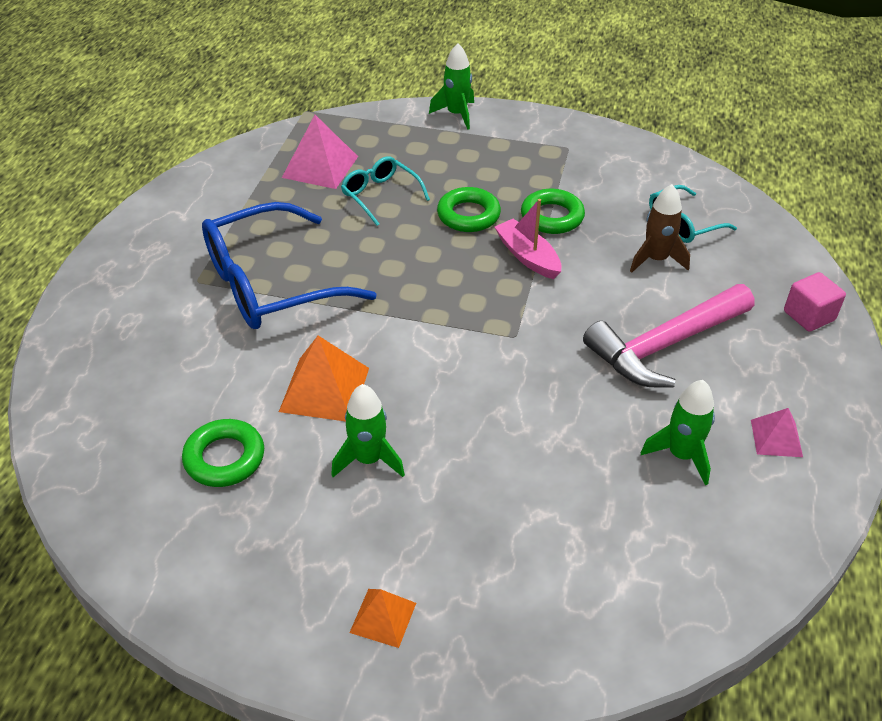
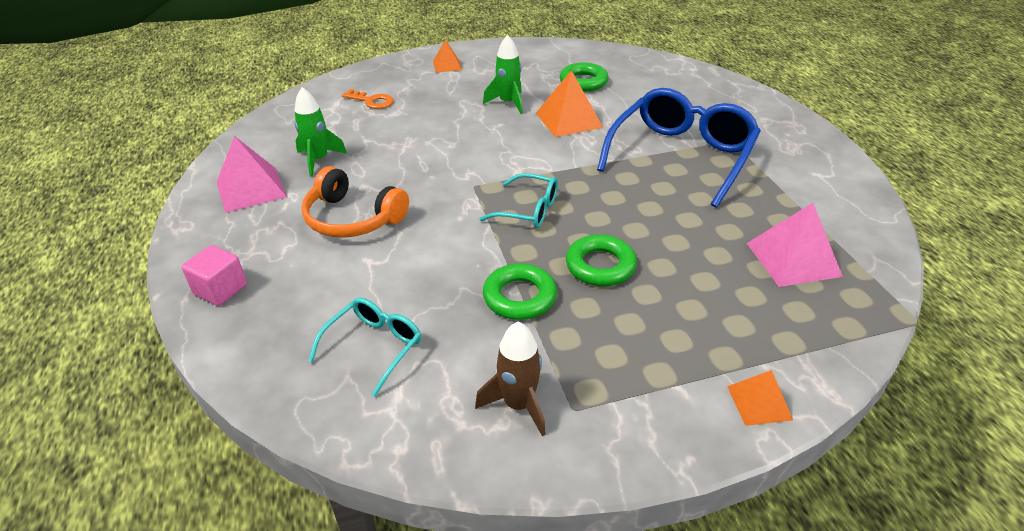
camera: 150 degrees right, 5 degrees down
(380, 195) = (700, 253): turquoise glasses -> turquoise glasses (528, 210)
(456, 115) = (759, 402): green rocket -> orange pyramid
(527, 256) = (511, 247): pink boat -> none
(562, 563) = (372, 101): none -> orange key
(656, 259) = (388, 291): brown rocket -> brown rocket (518, 405)
(664, 346) = (352, 218): pink hammer -> orange headphones
(776, 438) = (251, 189): pink pyramid -> pink pyramid, size x1.72

